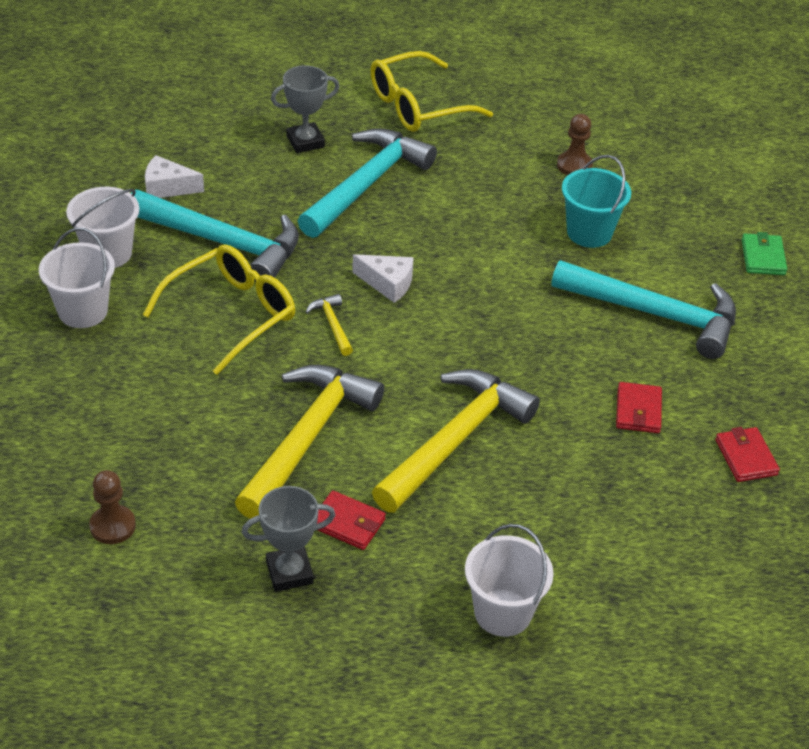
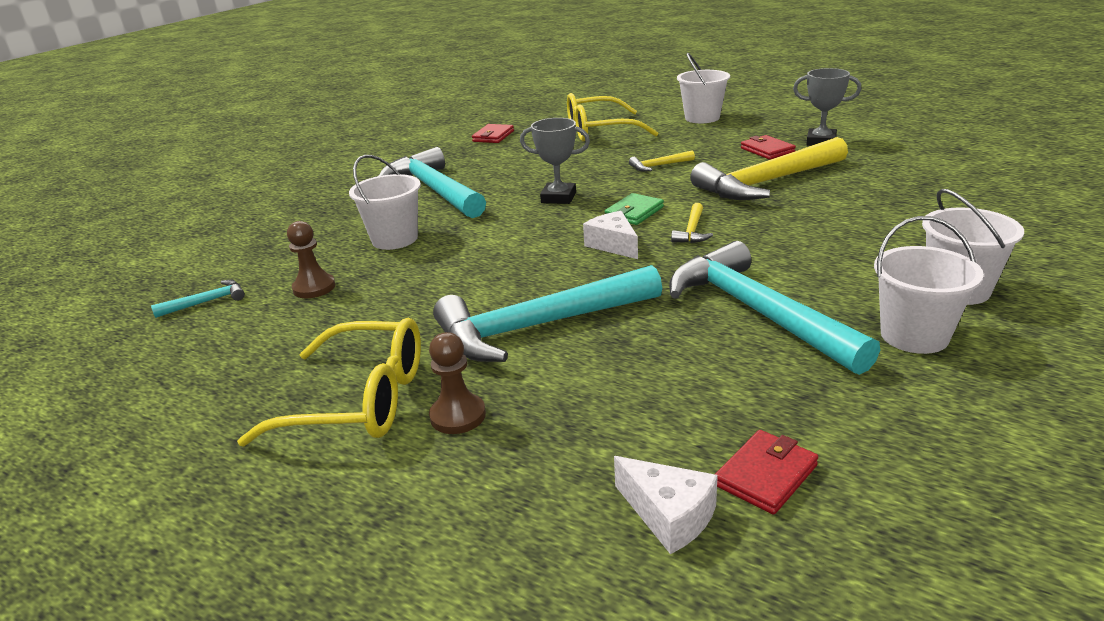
camera: 140 degrees left, 15 degrees down
(112, 526) = (947, 171): brown pawn -> brown pawn (458, 416)
(167, 187) = (799, 392): white cheese -> white cheese (669, 515)
(231, 314) = (785, 255): yellow glasses -> yellow glasses (599, 131)
(305, 142) = (558, 398): grey trophy -> grey trophy (558, 198)
(455, 440) = (658, 166): yellow hammer -> yellow hammer, size x0.42
(589, 232) = (394, 239): turquoise bucket -> white bucket
(632, 131) = (207, 302): none -> turquoise hammer
(638, 410) = (523, 158): red wallet -> red wallet (766, 475)
(763, 257) = (306, 200): green wallet -> green wallet (634, 212)

